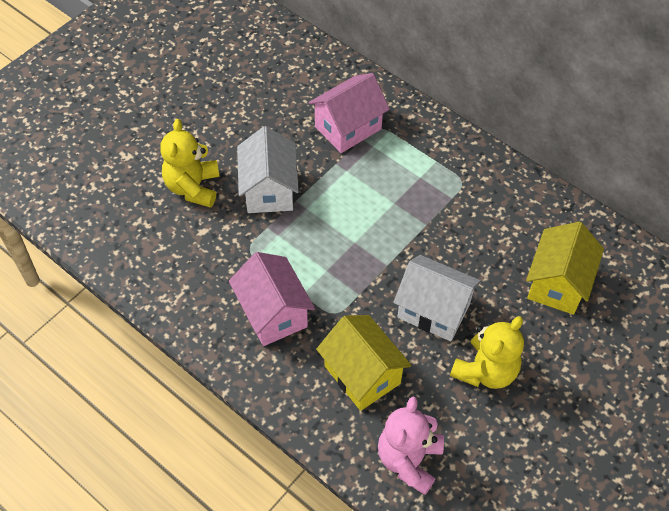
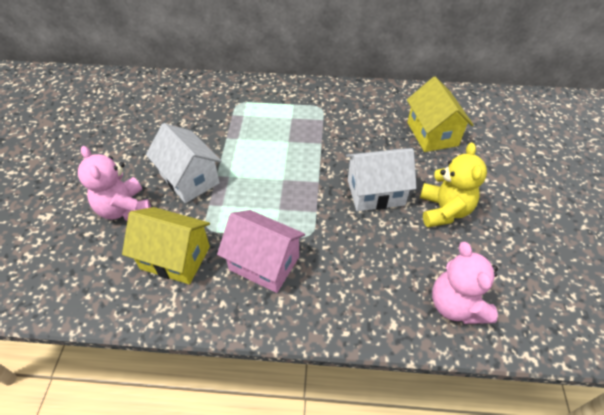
camera: 35 degrees left, 5 degrees down
(193, 187) = (124, 209): yellow teddy bear -> pink teddy bear
(348, 128) = (216, 113): pink house -> none
(362, 374) = (368, 265): yellow house -> yellow house (175, 257)

